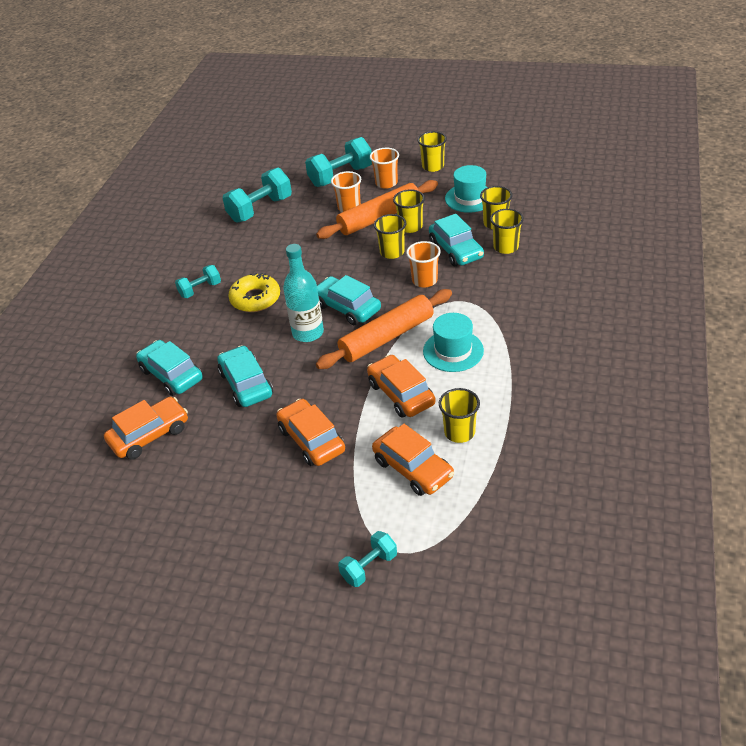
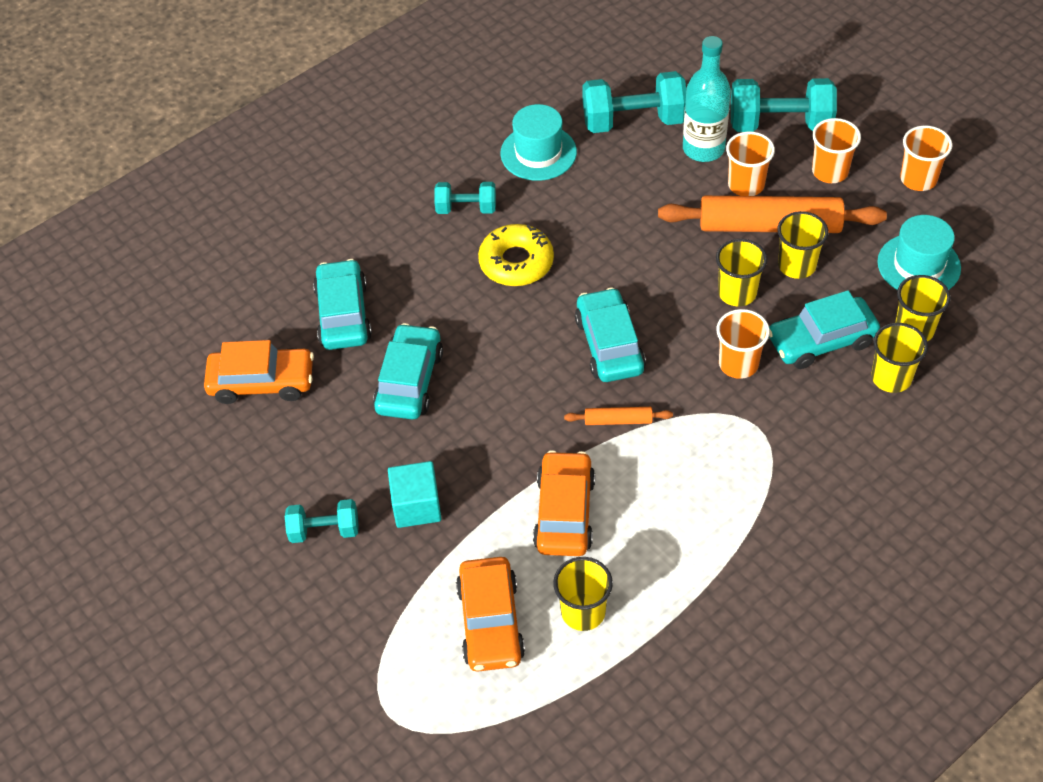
camera: 35 degrees right, 10 degrees up
(308, 333) = (534, 353): turquoise bottle -> turquoise bottle (703, 149)
(311, 440) = (416, 506): orange car -> turquoise cube
(369, 567) = (343, 708): turquoise dumbbell -> turquoise dumbbell (324, 530)
(387, 337) = (618, 420): orange rolling pin -> orange rolling pin, size x0.44
(433, 166) = (918, 179): yellow cup -> orange cup
(453, 351) = (678, 493): turquoise hat -> turquoise hat (538, 153)
(456, 250) = (821, 341): turquoise car -> turquoise car turned 60 degrees clockwise

